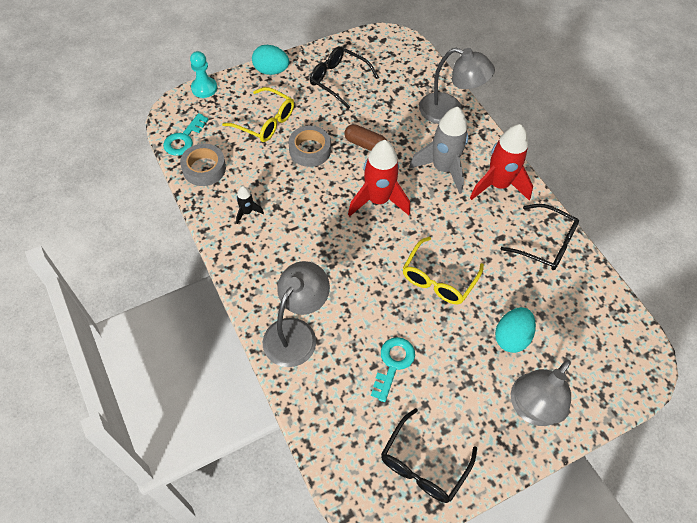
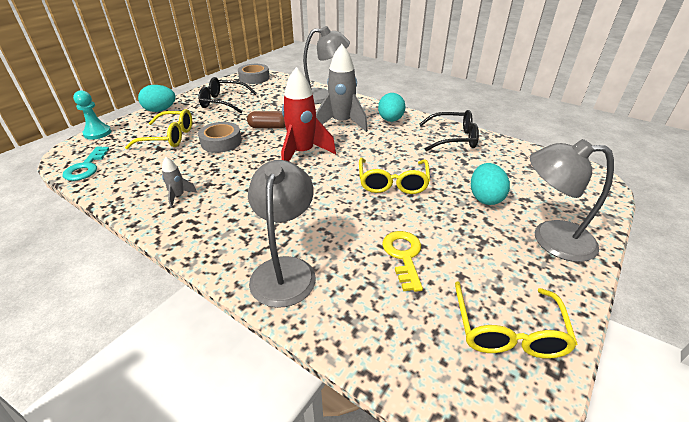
camera: 25 degrees left, 20 degrees down
(204, 168) = (116, 180): grey tape -> grey tape (254, 78)
(247, 212) = (178, 196): black rocket -> grey rocket
(393, 364) = (403, 255): turquoise key -> yellow key
(424, 464) = (508, 329): black glasses -> yellow glasses
(498, 185) = (390, 120): red rocket -> turquoise egg
(531, 409) = (550, 239): grey lamp -> grey lamp turned 90 degrees clockwise

